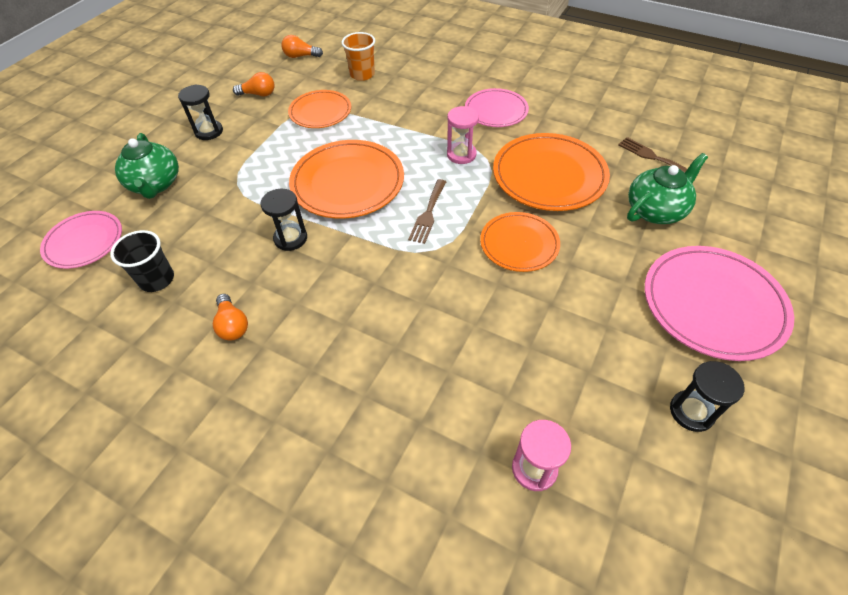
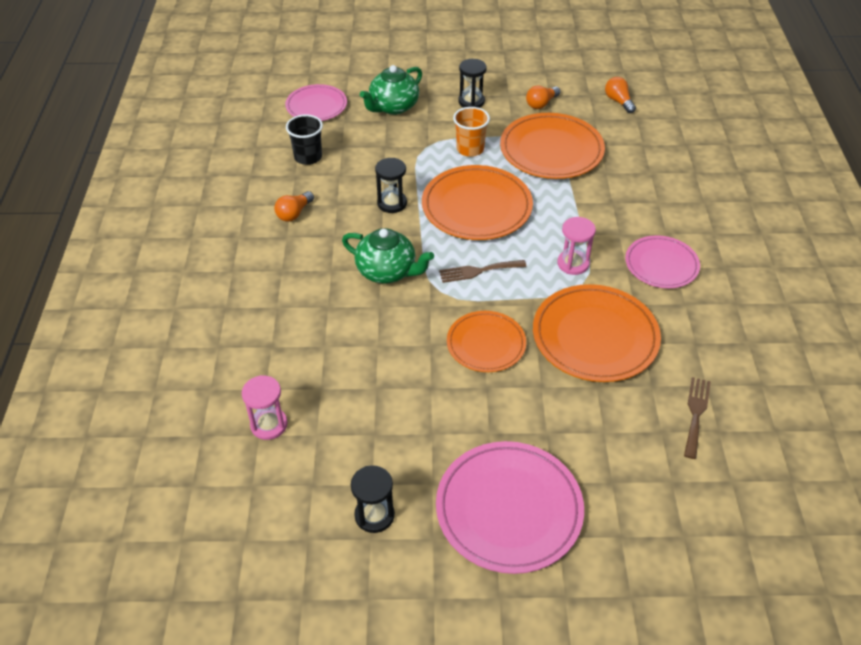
camera: 60 degrees right, 5 degrees down
(258, 94) = (541, 104): orange light bulb -> orange light bulb turned 75 degrees clockwise
(320, 112) = (551, 150): orange plate -> orange plate, size x1.60
(362, 74) = (629, 151): orange cup -> orange cup (470, 149)
(655, 210) = (610, 435): green teapot -> green teapot (387, 271)

